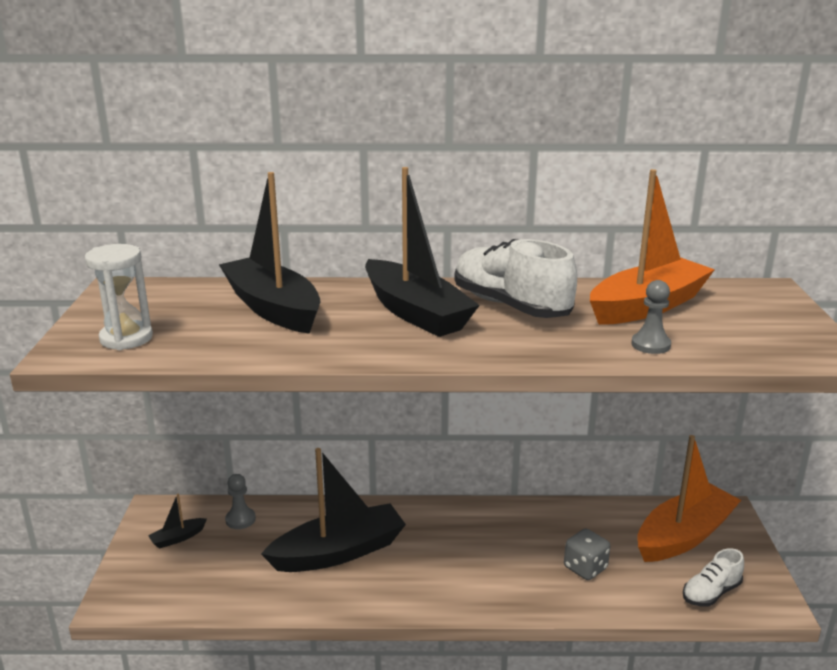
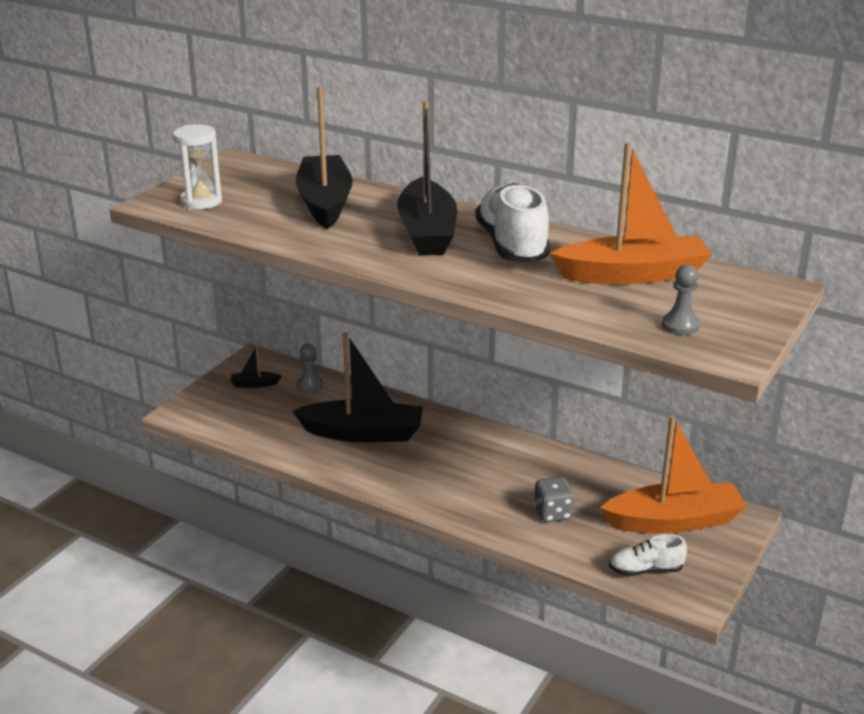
camera: 30 degrees right, 5 degrees up
(650, 345) = (581, 306): grey pawn -> grey pawn (680, 325)

